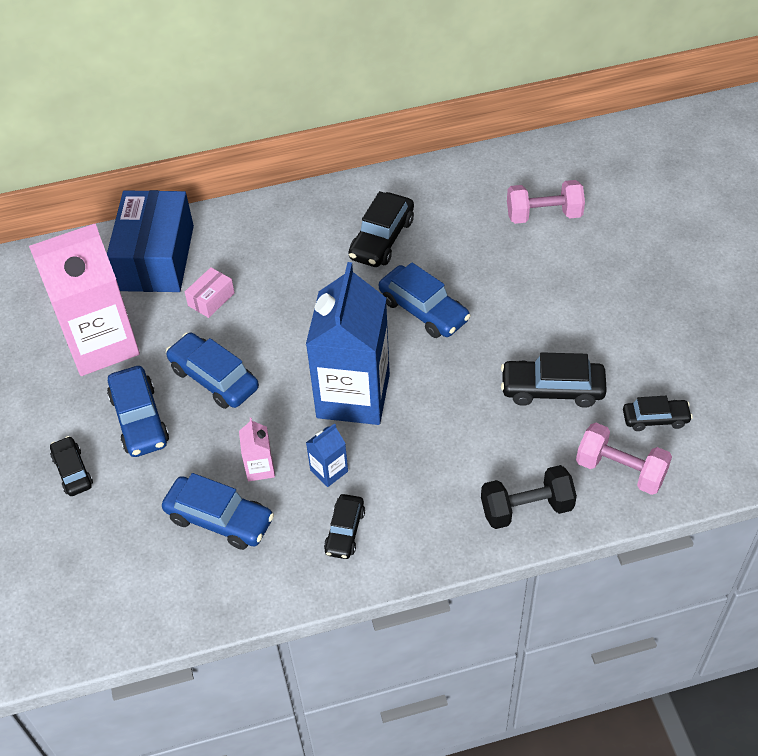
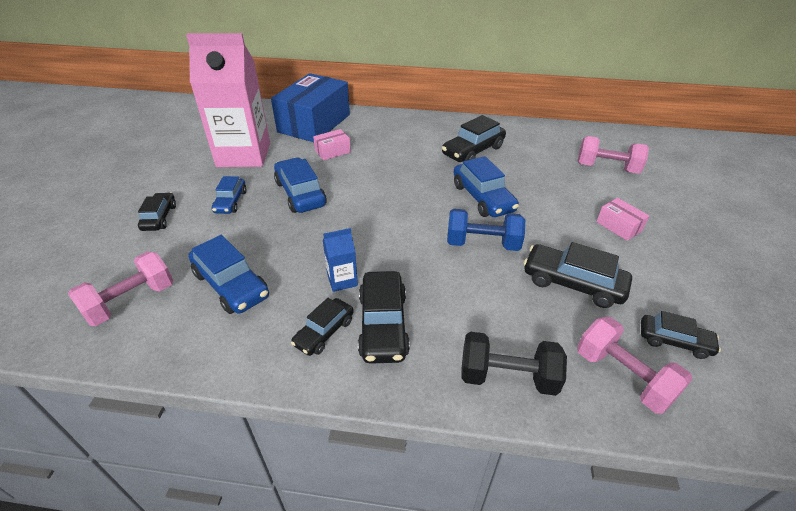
camera: 20 degrees right, 10 degrees down
(131, 576) = (131, 301): none -> pink dumbbell
(139, 419) = (230, 202): blue car -> blue car, size x0.63
(260, 468) = (289, 259): pink carton -> none
(353, 396) = (395, 235): blue carton -> none
(395, 502) = (383, 325): none -> black car
(448, 374) = (482, 244): none -> blue dumbbell
(577, 299) = (619, 226): none -> pink box

